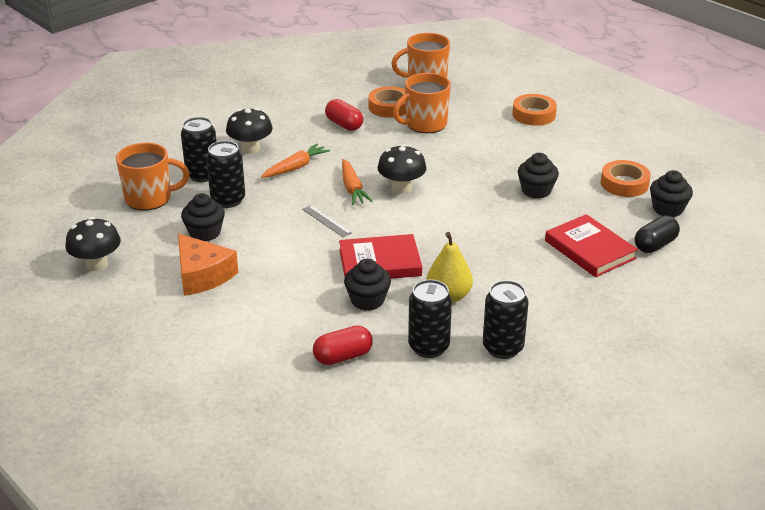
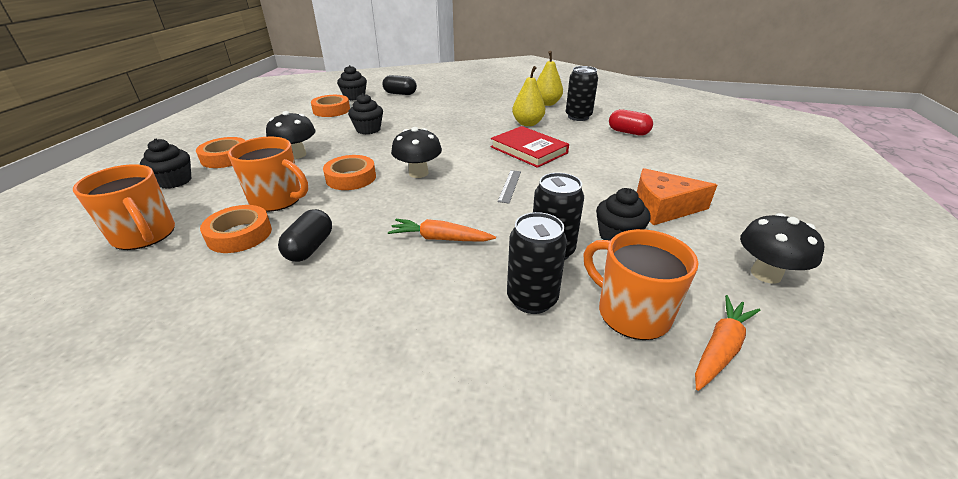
camera: 125 degrees left, 0 degrees up
(202, 275) = (662, 208): orange cheese -> orange cheese turned 105 degrees counterclockwise
(250, 149) = (431, 292): black mushroom -> black mushroom (296, 155)
(344, 125) = (310, 248): red capsule -> black capsule
(352, 188) = (444, 193): orange carrot -> orange carrot (720, 348)
(367, 300) = (571, 141): black cupcake -> black cupcake (174, 181)
(428, 157) = (351, 178): none -> orange tape
(503, 348) = (546, 103): black can -> yellow pear
(590, 249) = (425, 104): red book -> none

